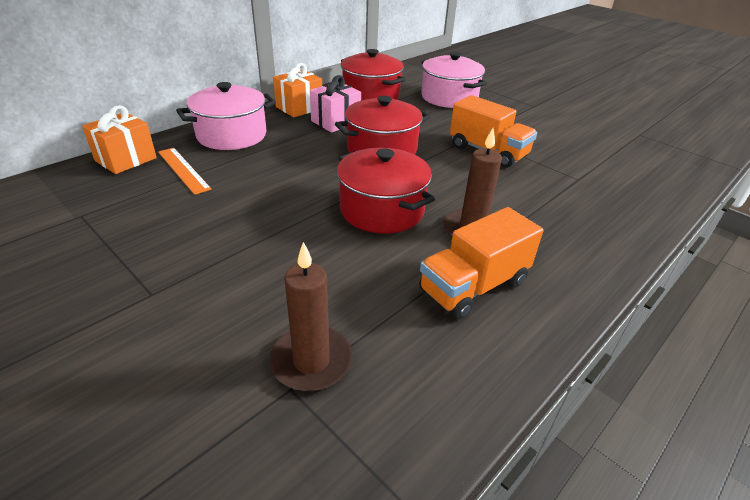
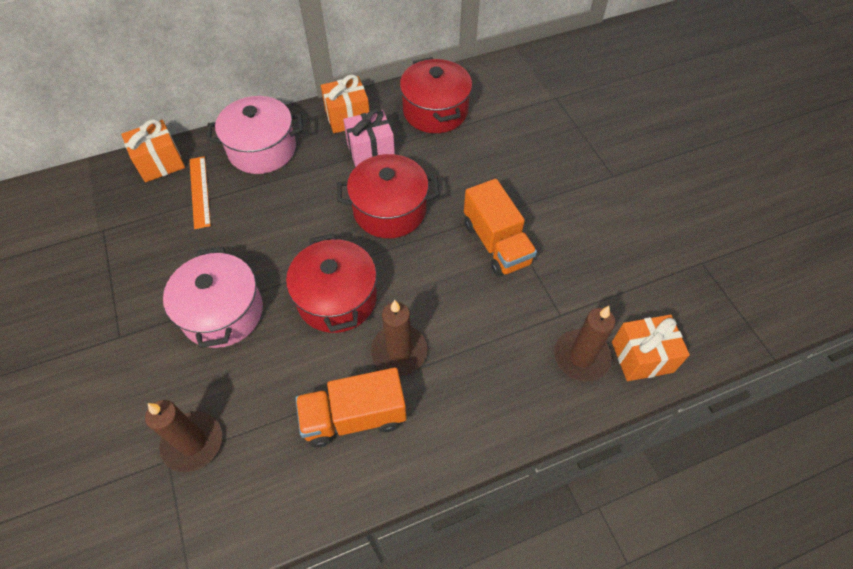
camera: 25 degrees right, 20 degrees up
(449, 97) = (521, 136): pink pot -> pink pot (223, 312)
(620, 198) = (581, 357): none -> brown candle
(661, 188) = (642, 357): none -> orange gift

